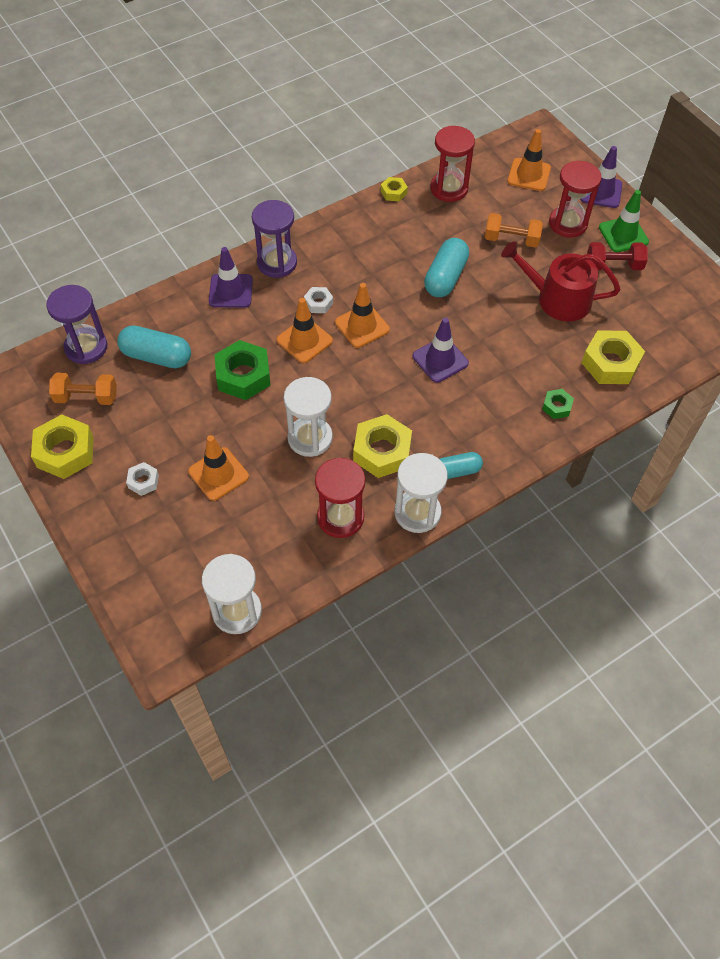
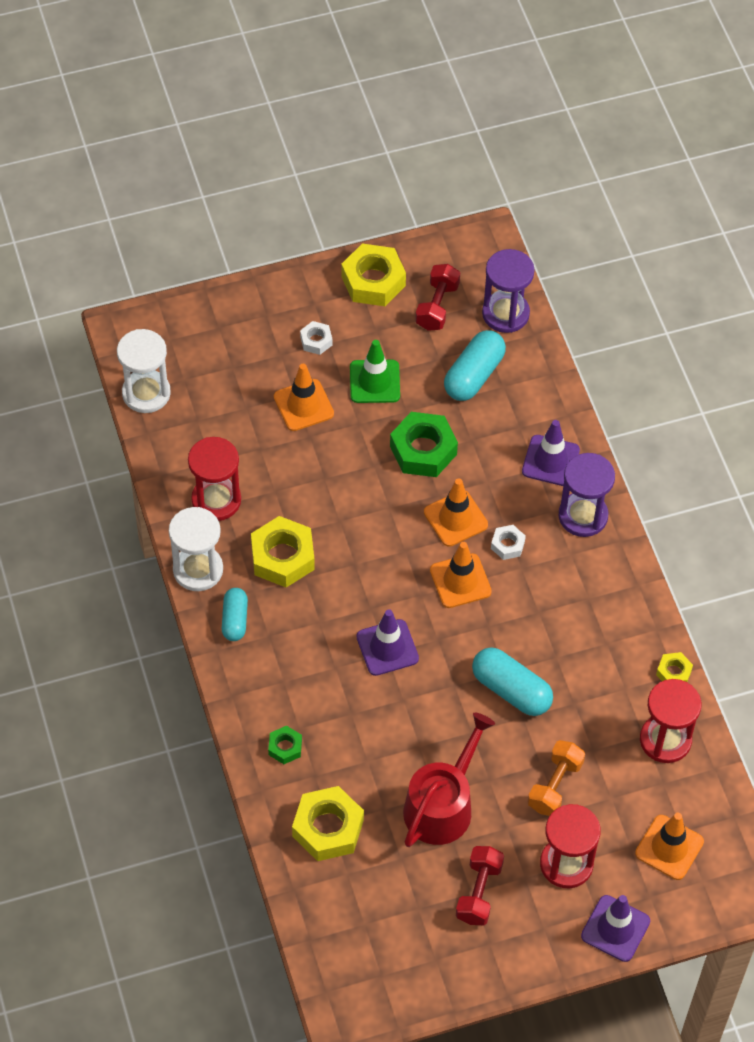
camera: 105 degrees right, 0 degrees up
(86, 397) = (437, 306): orange dumbbell -> red dumbbell
(310, 438) = (321, 495): white hourglass -> none
(623, 235) = (529, 926): green traffic cone -> green traffic cone (374, 381)

